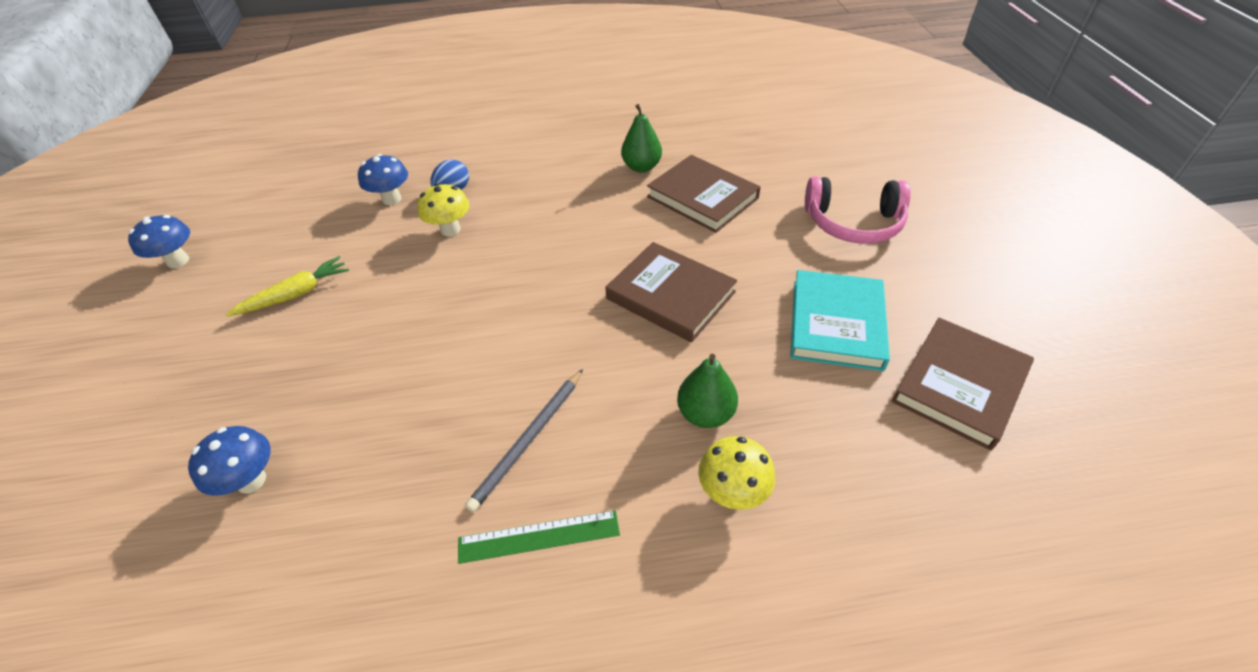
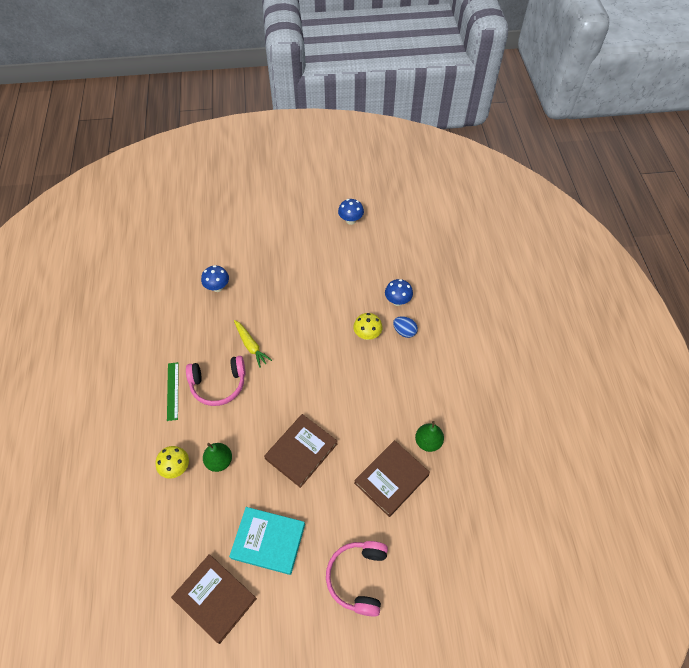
camera: 90 degrees right, 10 degrees up
(295, 294) = (321, 275): yellow carrot -> yellow carrot (251, 346)
(529, 440) = (218, 384): grey pencil -> pink headphones

